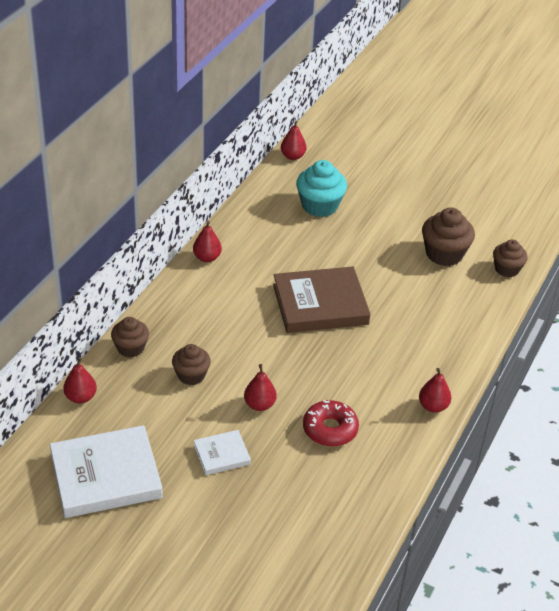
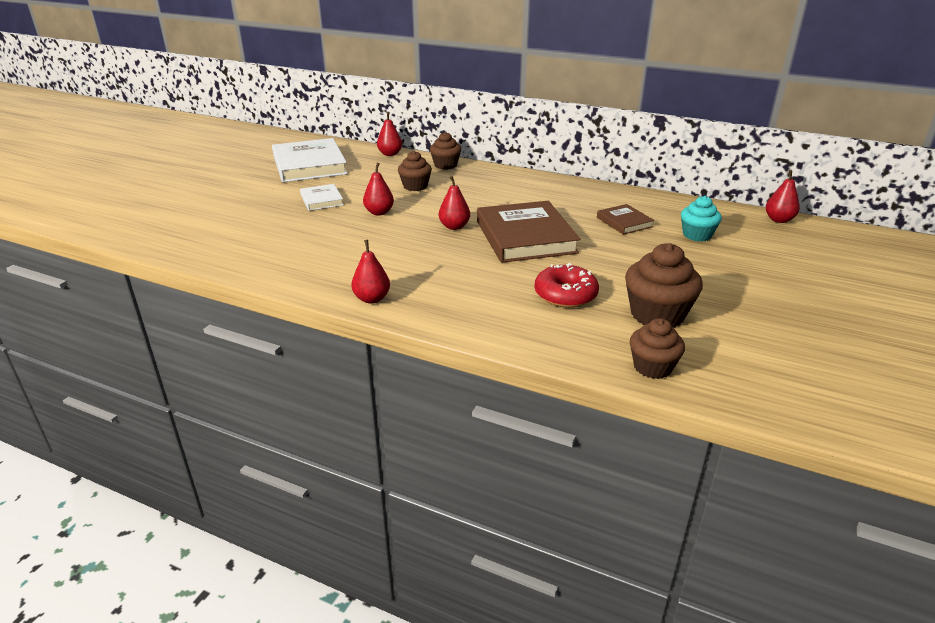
camera: 90 degrees right, 10 degrees down
(207, 258) = (573, 186): red pear -> red pear (454, 226)
(292, 240) = (624, 222): none -> brown book
(319, 206) = (697, 235): turquoise cupcake -> turquoise cupcake, size x0.65
(330, 429) = (344, 243): red donut -> red donut (565, 294)

